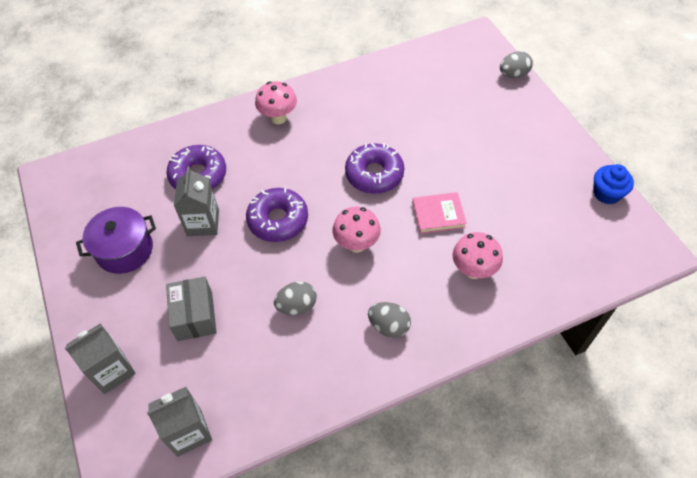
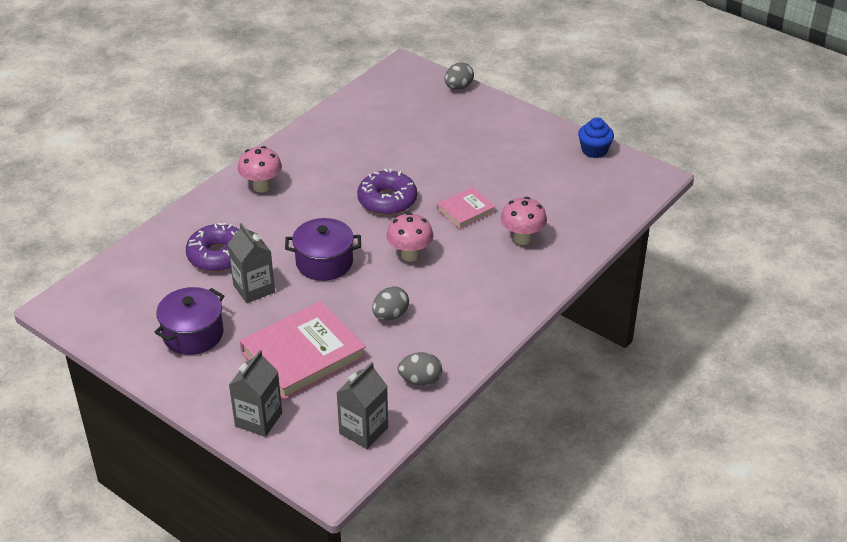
camera: 30 degrees left, 15 degrees down
(195, 316) = (303, 355): grey box -> pink book
(278, 220) = (324, 262): purple donut -> purple pot
(389, 326) = (479, 300): grey egg -> grey egg (420, 380)

